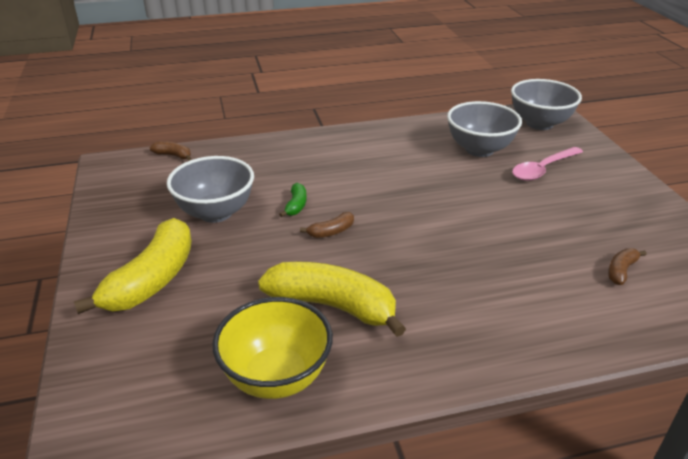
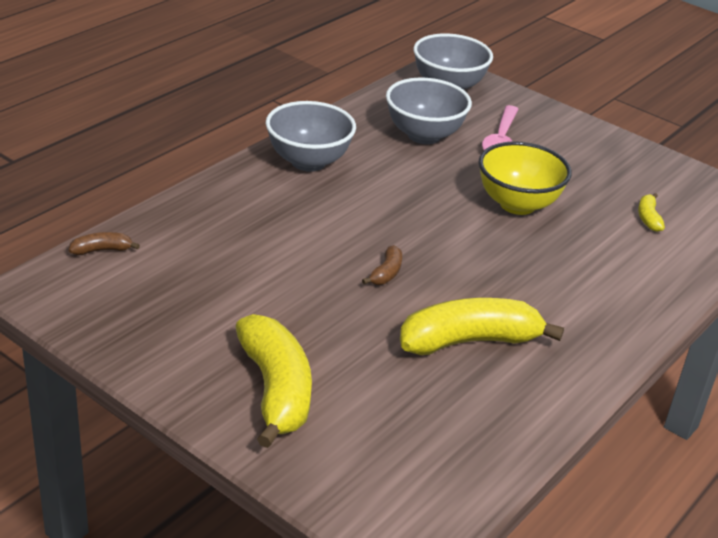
camera: 40 degrees left, 0 degrees up
(215, 212) = (246, 298): grey bowl -> grey bowl (308, 162)
(276, 377) = (495, 418): yellow bowl -> yellow bowl (517, 204)
(296, 205) = (319, 259): green banana -> none
(621, 271) = (648, 218): brown banana -> yellow banana

